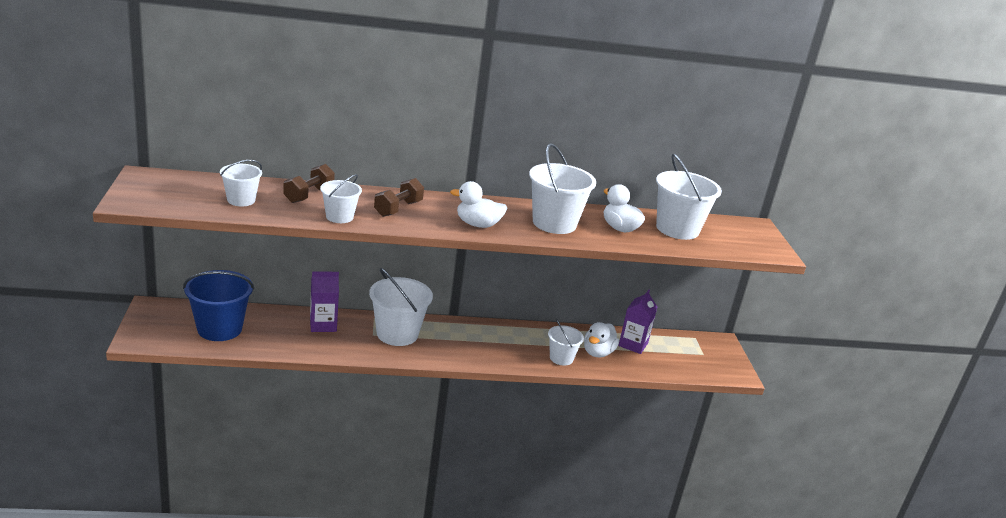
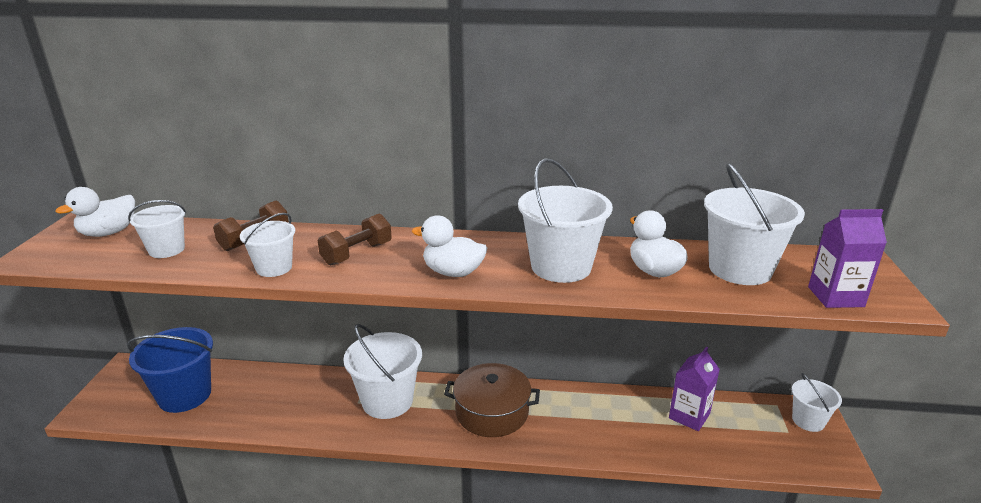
camera: 15 degrees right, 0 degrees up
(323, 325) = (304, 389): purple carton -> purple carton (835, 297)
(484, 341) = (492, 412): none -> brown pot
(561, 358) = (588, 438): white bucket -> white bucket (808, 421)
(598, 352) = (639, 429): white duck -> white duck (108, 233)

